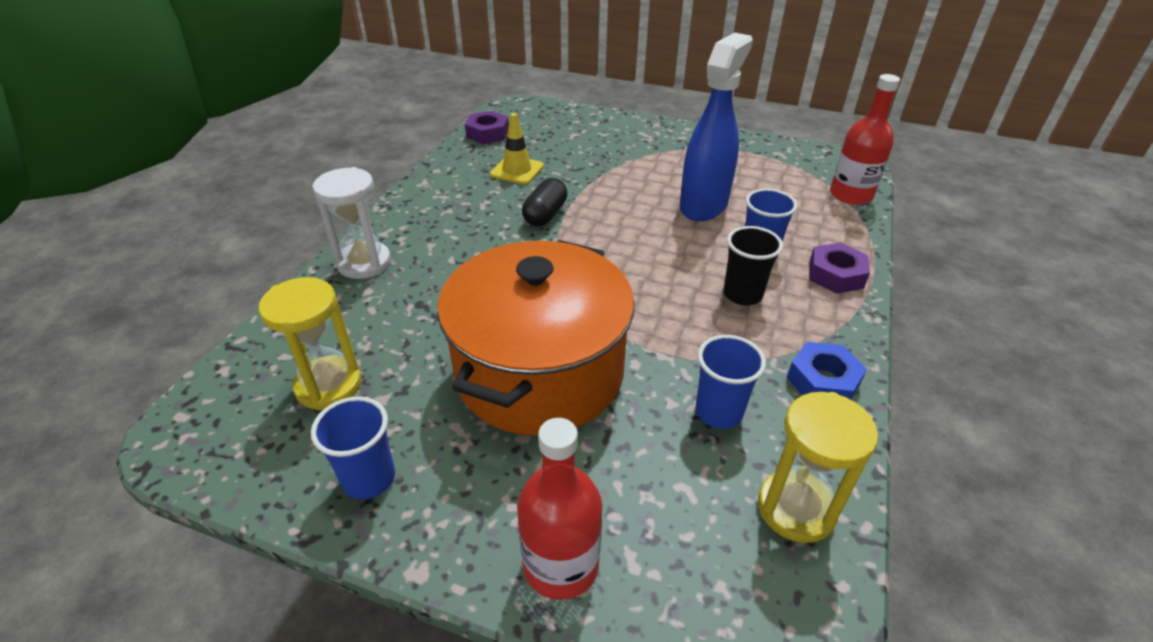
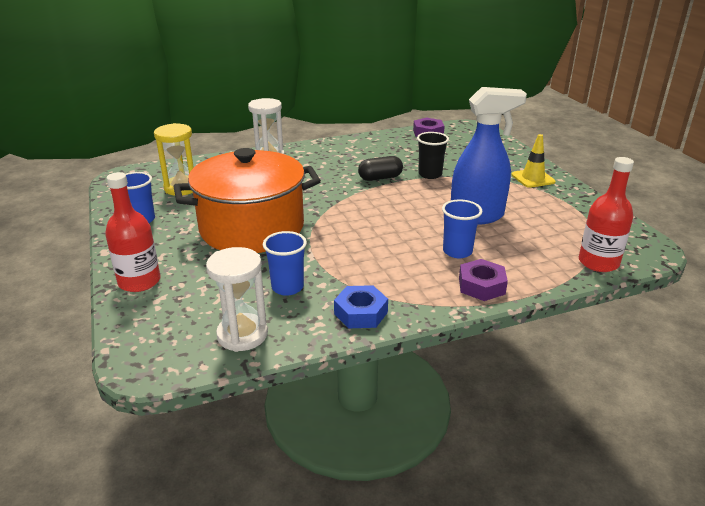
camera: 50 degrees right, 10 degrees down
(517, 170) = (407, 154): yellow traffic cone -> yellow traffic cone (533, 178)
(742, 294) = (404, 260): black cup -> black cup (430, 174)
(796, 509) = (242, 335): yellow hourglass -> white hourglass

